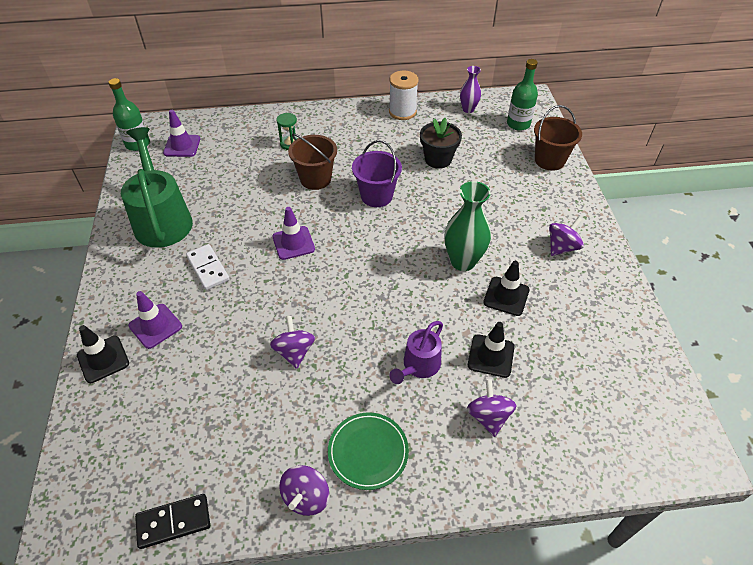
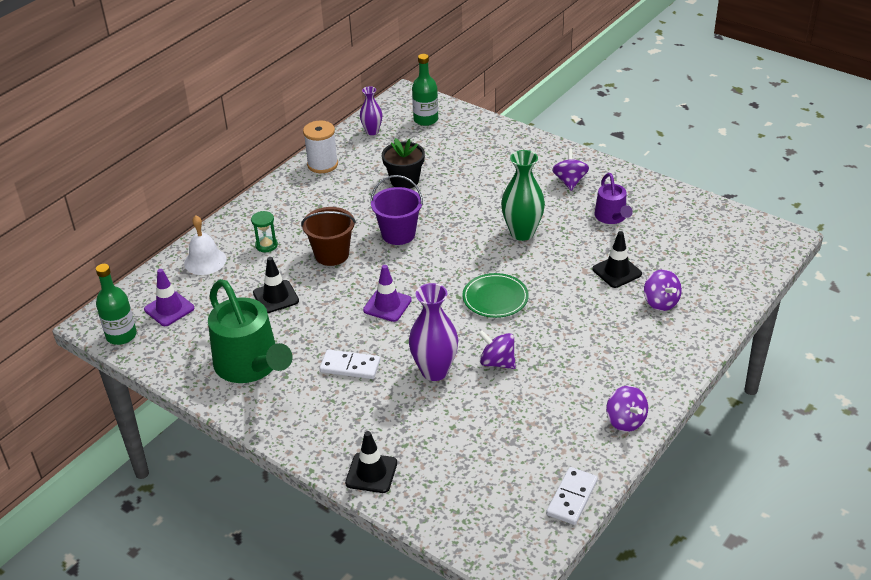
camera: 45 degrees left, 10 degrees down
(155, 326) = (374, 426): purple traffic cone -> none
(162, 219) = (251, 366): green watering can -> green watering can turned 150 degrees counterclockwise
(174, 522) = (572, 498): black domino -> white domino
(244, 129) = (205, 261): none -> white bell
(247, 319) = (434, 371): none -> purple vase
(368, 452) = (624, 372): green plate -> green plate (495, 298)
(418, 366) = (585, 309): purple watering can -> purple watering can (612, 217)
(488, 416) = (660, 302): purple spinning top -> purple spinning top turned 150 degrees counterclockwise
(506, 296) = (578, 233): black traffic cone -> black traffic cone (276, 297)
(549, 160) = (484, 131): brown bucket -> none

